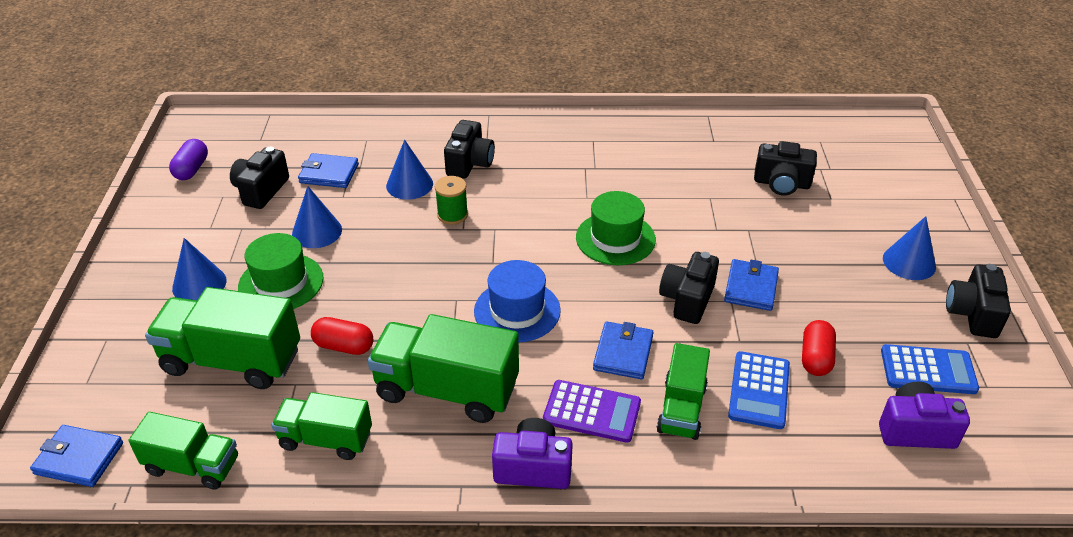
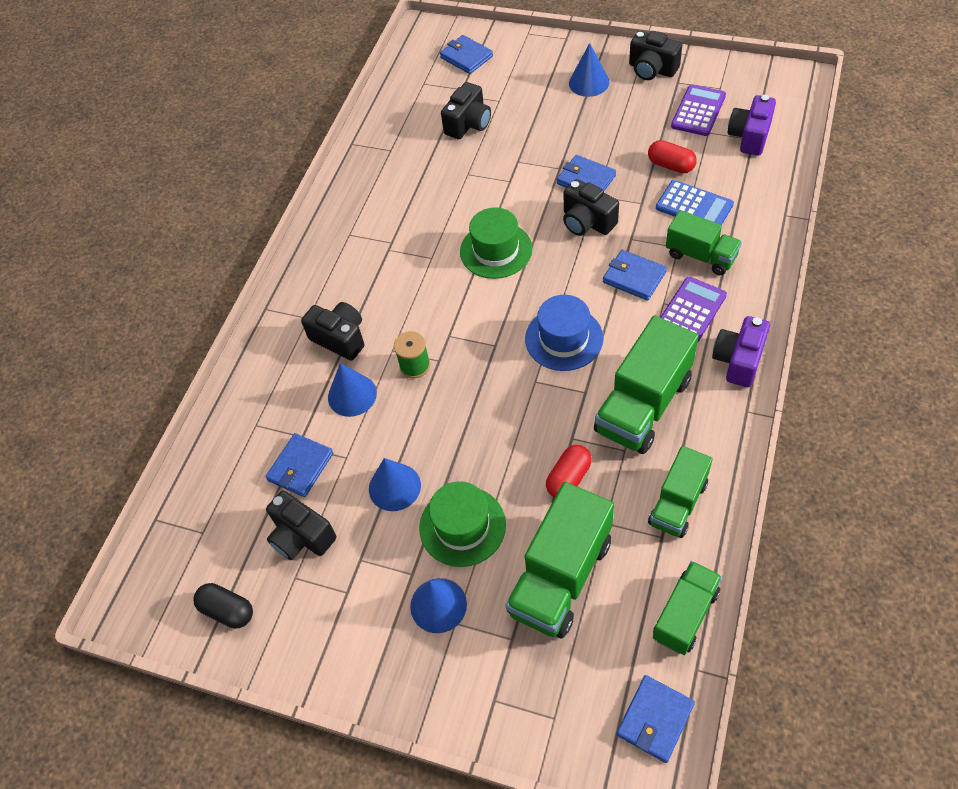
camera: 65 degrees left, 15 degrees up
(191, 169) = (228, 610): purple capsule -> black capsule
(880, 161) = (466, 57): none -> blue wallet
(928, 370) = (698, 111): blue calculator -> purple calculator

